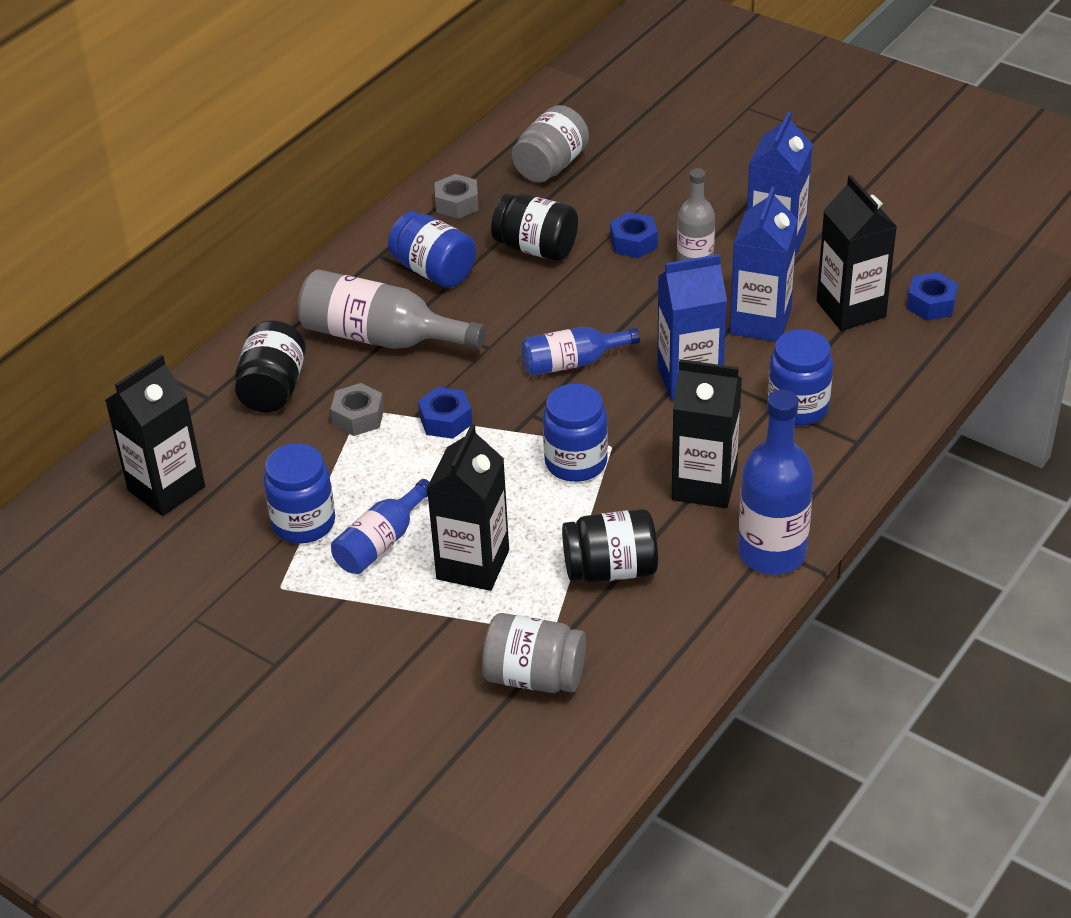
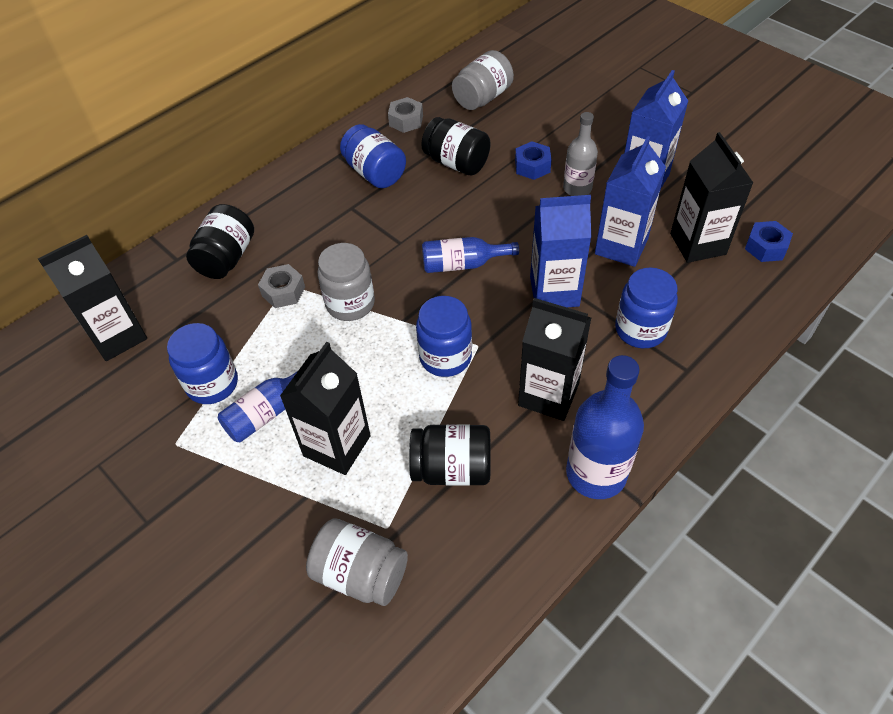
camera: 10 degrees right, 10 degrees up
(381, 337) = (320, 224): grey bottle -> none
(445, 420) = (350, 303): blue nut -> grey jar

